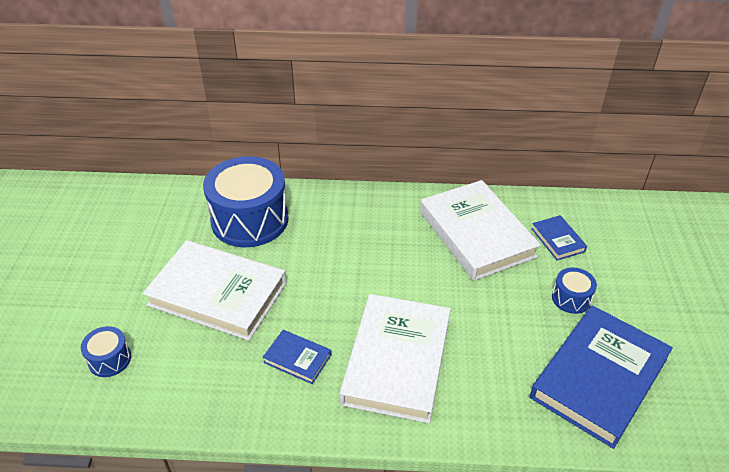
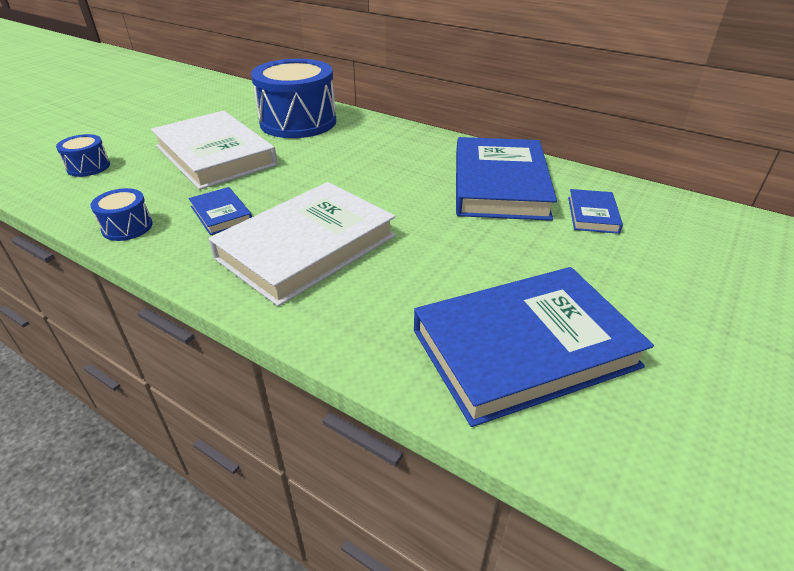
camera: 30 degrees right, 5 degrees down
(476, 234) = (499, 185): white book -> blue book
(571, 298) = (560, 265): blue drum -> blue drum (127, 227)

